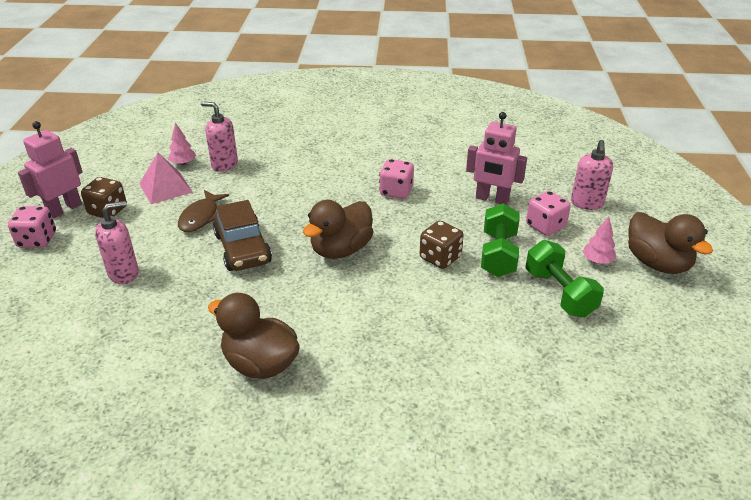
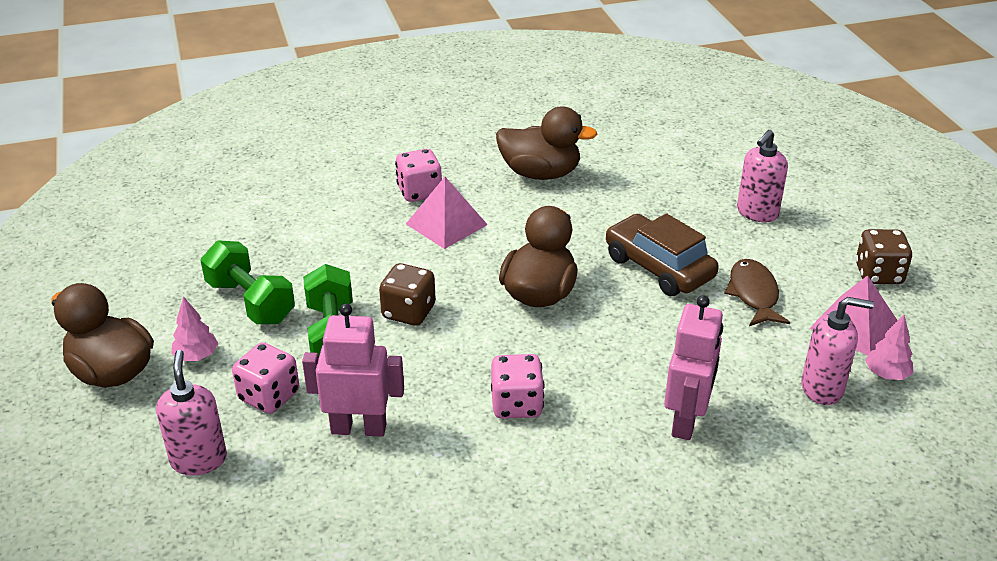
camera: 160 degrees right, 0 degrees up
(37, 240) = (900, 223): pink dice -> pink dice (419, 192)
(64, 209) = (933, 264): pink robot -> pink robot (686, 421)
(379, 327) = (446, 224): none -> pink pyramid

